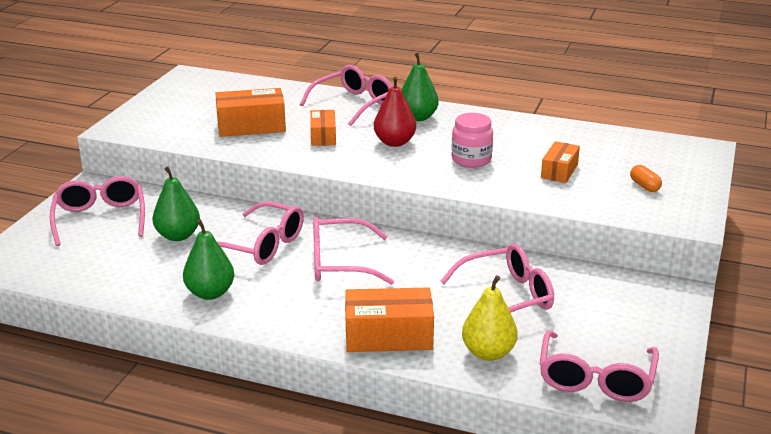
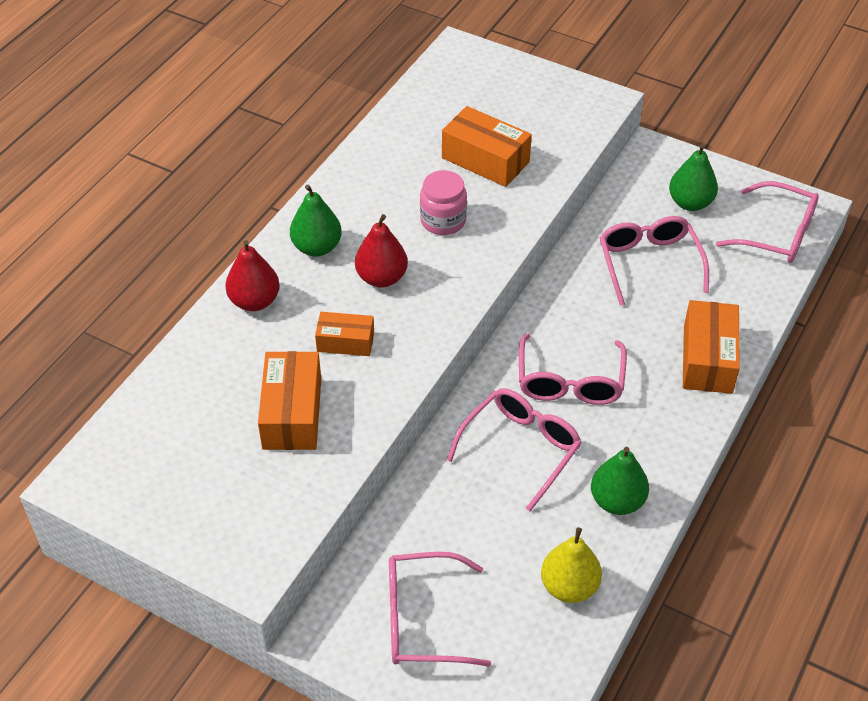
camera: 80 degrees left, 20 degrees up
(178, 235) = (483, 531): green pear -> green pear (690, 203)
(354, 104) = (254, 301): pink glasses -> red pear
(488, 353) = (738, 293): yellow pear -> yellow pear (569, 587)
(559, 171) = (485, 160): orange box -> orange box, size x1.61
(644, 186) = (530, 110): orange capsule -> none

